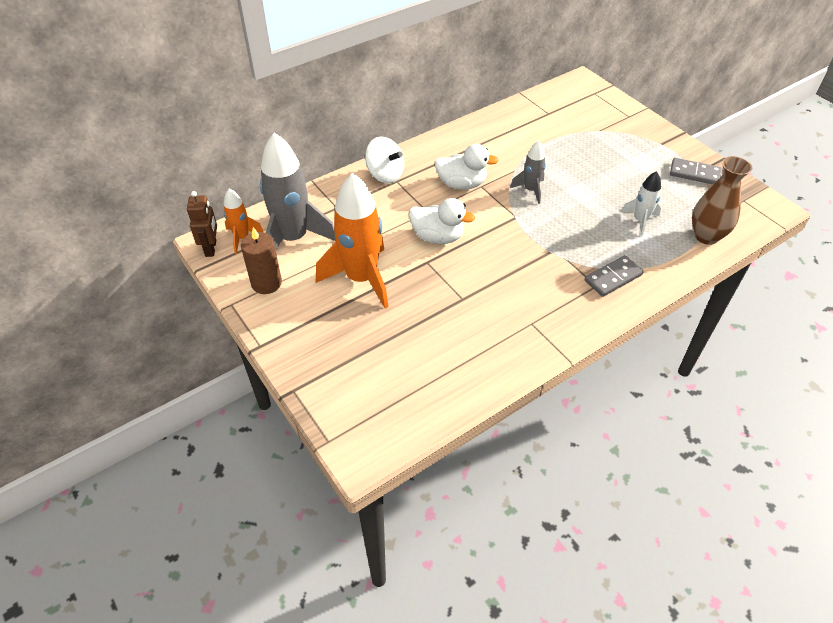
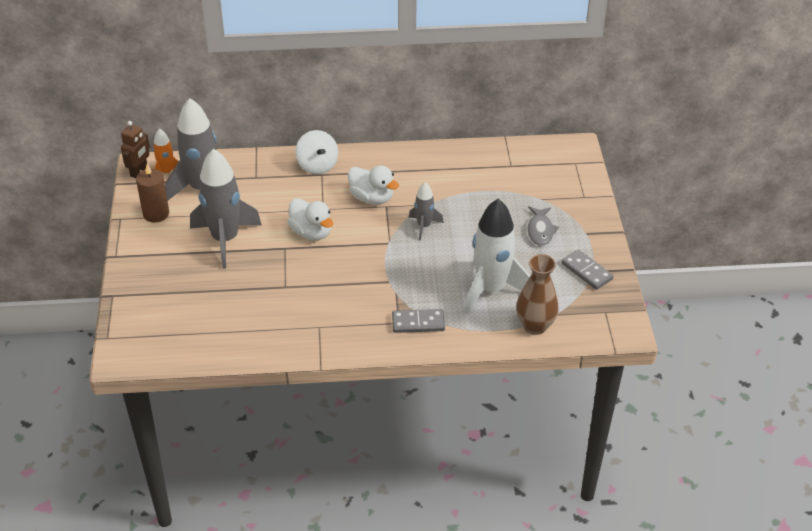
camera: 30 degrees right, 5 degrees down
(361, 278) = (225, 239): orange rocket -> grey rocket
(625, 155) = (540, 230): none -> grey fish
(640, 221) = (491, 289): white rocket -> white rocket, size x1.98

